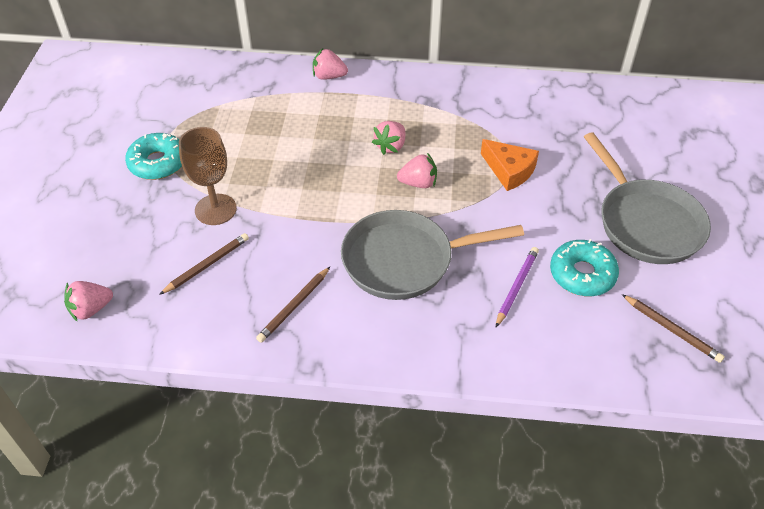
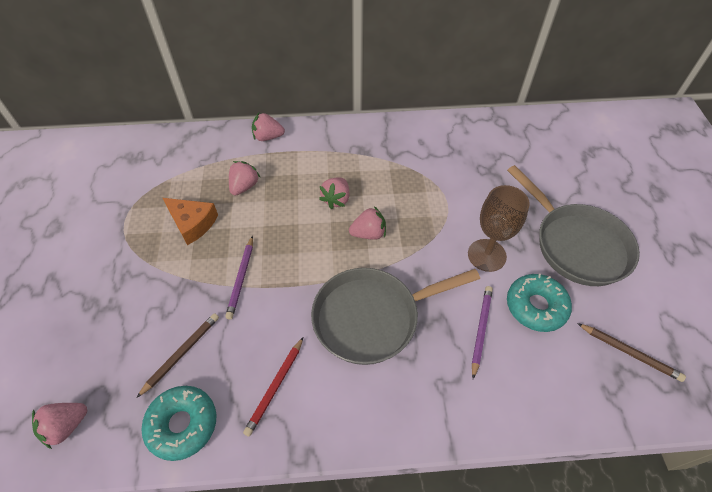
camera: 10 degrees left, 5 degrees up
(158, 163) = (119, 247): turquoise donut -> turquoise donut (182, 424)
(215, 209) = (182, 289): brown goblet -> brown goblet (486, 255)
(277, 207) = (241, 279): none -> purple pencil
(294, 306) = (275, 387): brown pencil -> red pencil
(295, 122) = (244, 186): none -> pink strawberry
(509, 170) = (446, 209): orange cheese -> orange cheese (192, 223)

